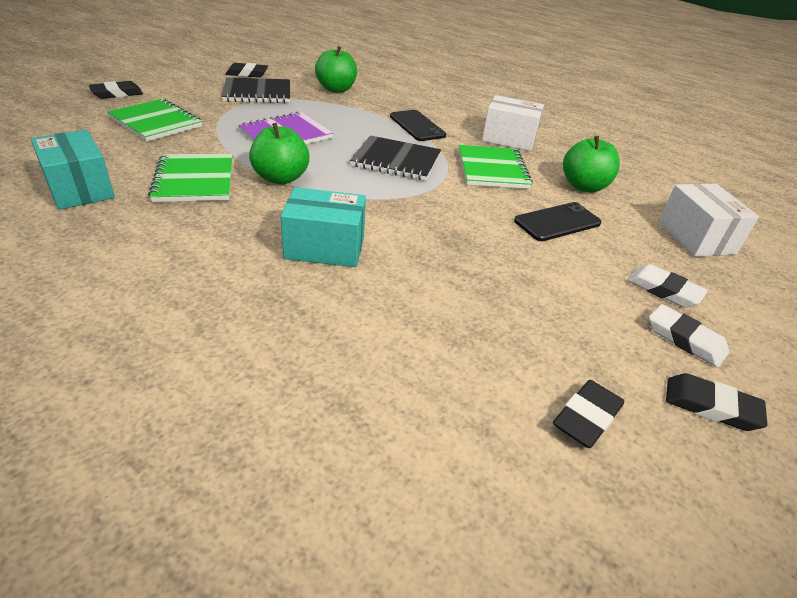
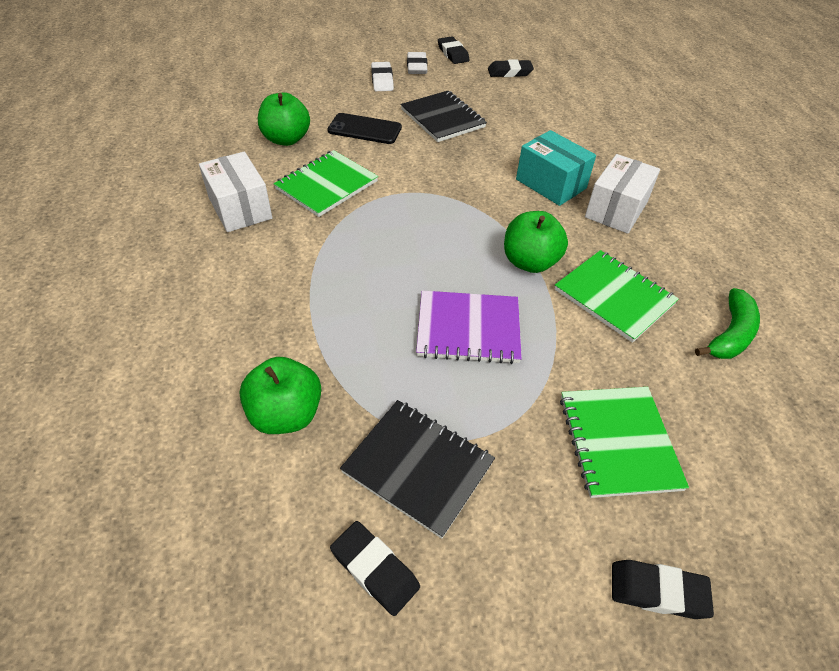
camera: 135 degrees left, 10 degrees up
(80, 189) = (730, 334): turquoise box -> green banana
(194, 180) = (614, 297): green notebook -> green notebook turned 75 degrees counterclockwise
(396, 160) = (397, 234): black notebook -> black notebook (442, 118)
(417, 126) = (299, 272): black phone -> none
(696, 237) = (297, 85): white box -> white box (616, 210)

